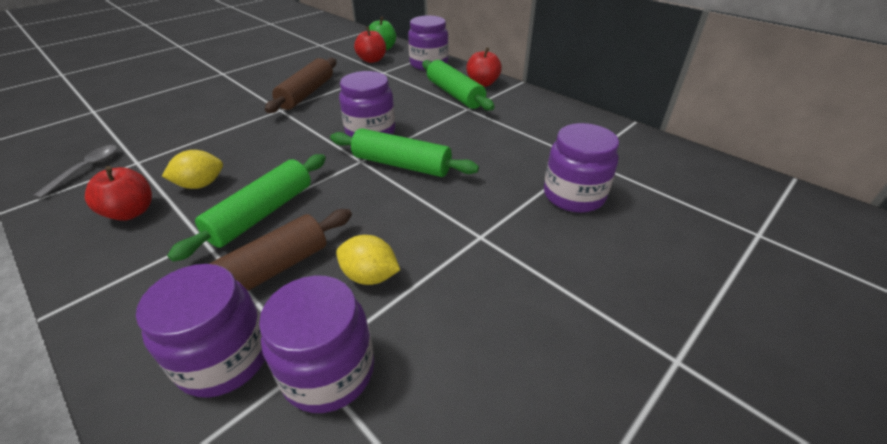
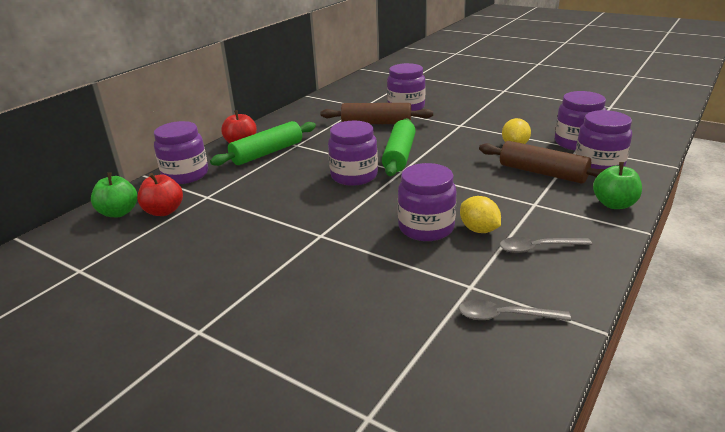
camera: 100 degrees left, 10 degrees down
(121, 316) = (614, 204): none -> green apple
(131, 212) = (537, 248): red apple -> grey spoon
(237, 156) = (426, 228): none -> purple jar
(262, 214) = (492, 190): green rolling pin -> none
(306, 93) = (274, 230): brown rolling pin -> brown rolling pin (376, 123)

